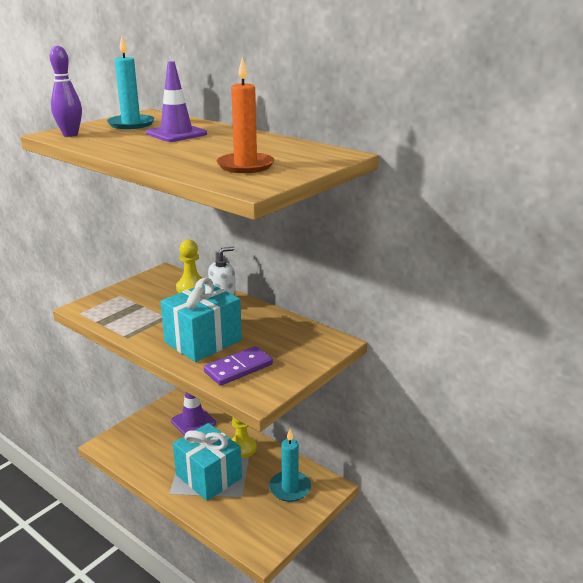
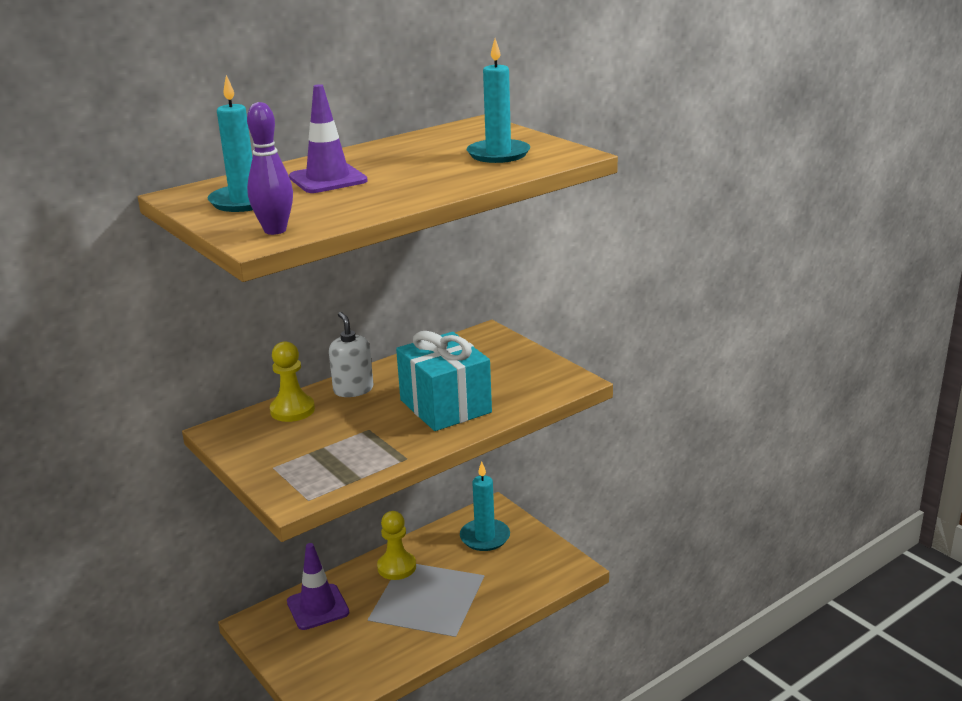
camera: 75 degrees left, 0 degrees up
(208, 476) = (438, 599): turquoise gift -> none
(238, 368) = (516, 388): purple domino -> none
(245, 166) = (498, 154): orange candle -> turquoise candle

